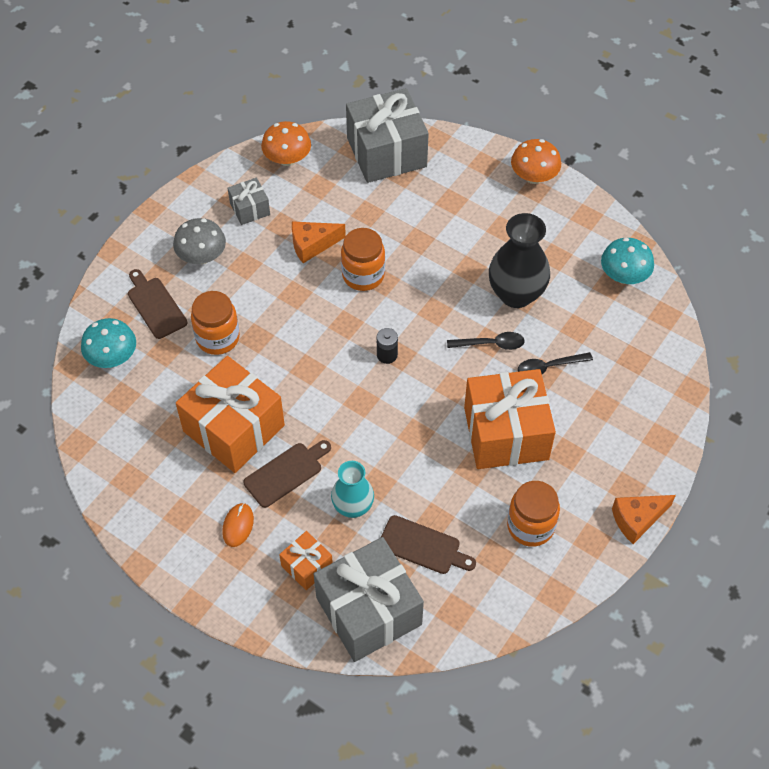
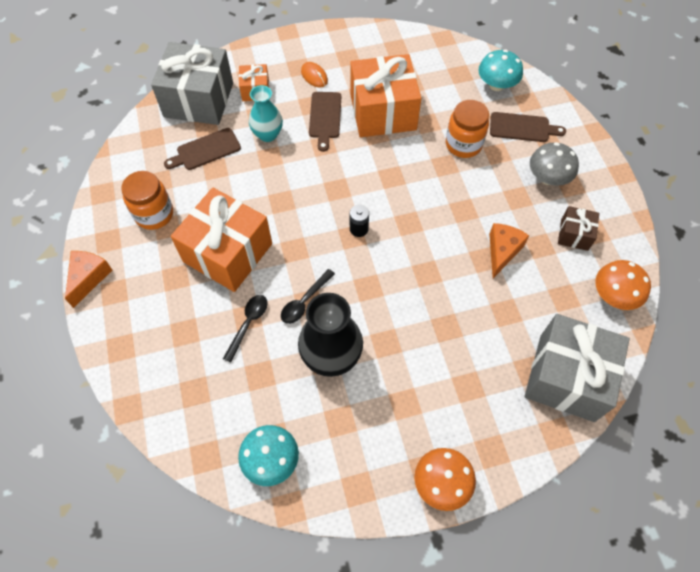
camera: 130 degrees right, 5 degrees up
(250, 209) = (574, 234): grey gift -> brown gift
(363, 275) = (444, 264): orange jar -> none

